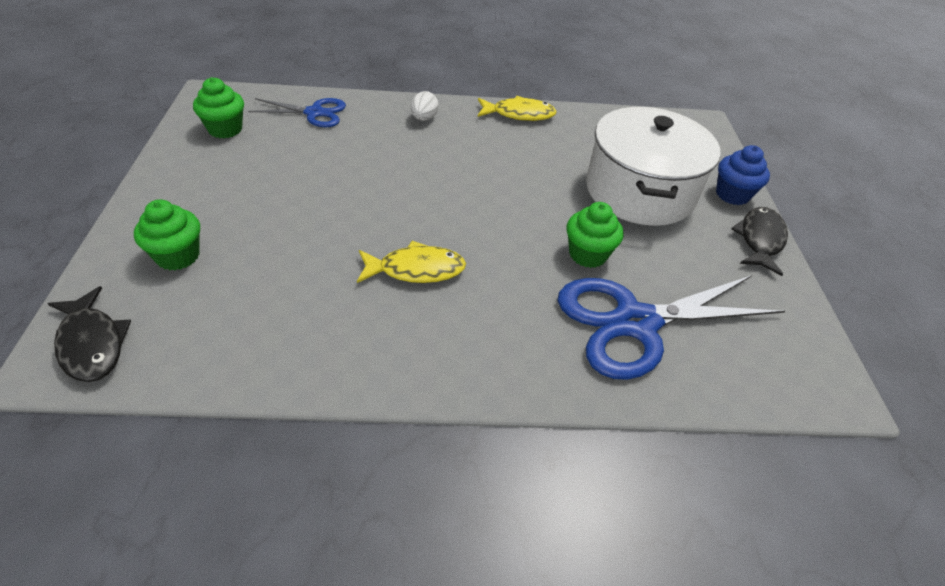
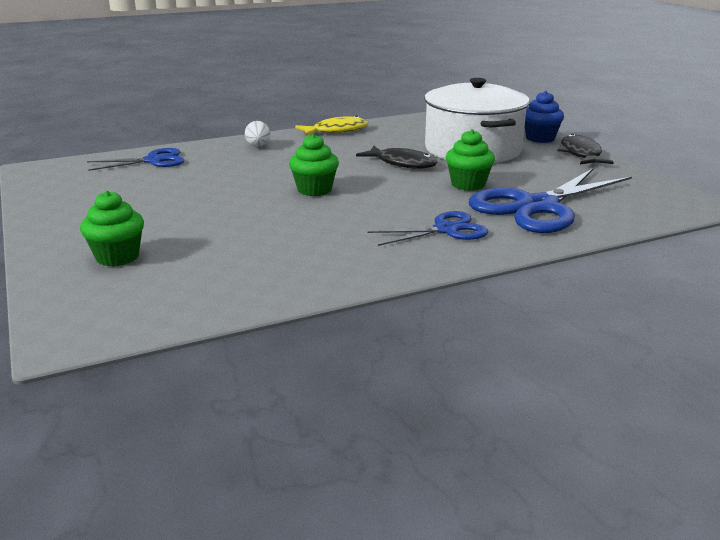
camera: 20 degrees left, 20 degrees down
(92, 344) = (92, 319): black fish -> black fish (402, 163)
(225, 129) = (76, 184): green cupcake -> green cupcake (314, 190)
(416, 269) = (342, 219): yellow fish -> none
(505, 328) = (446, 230): none -> blue scissors

